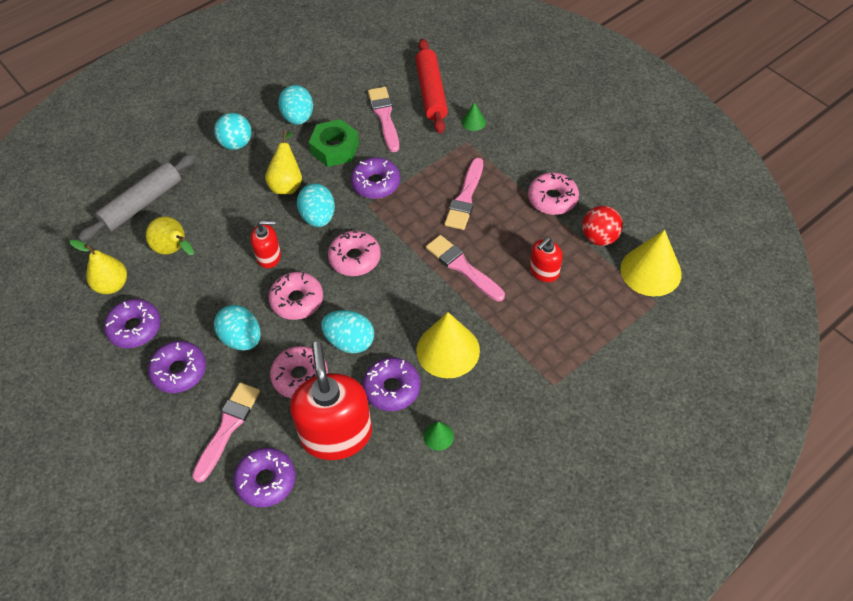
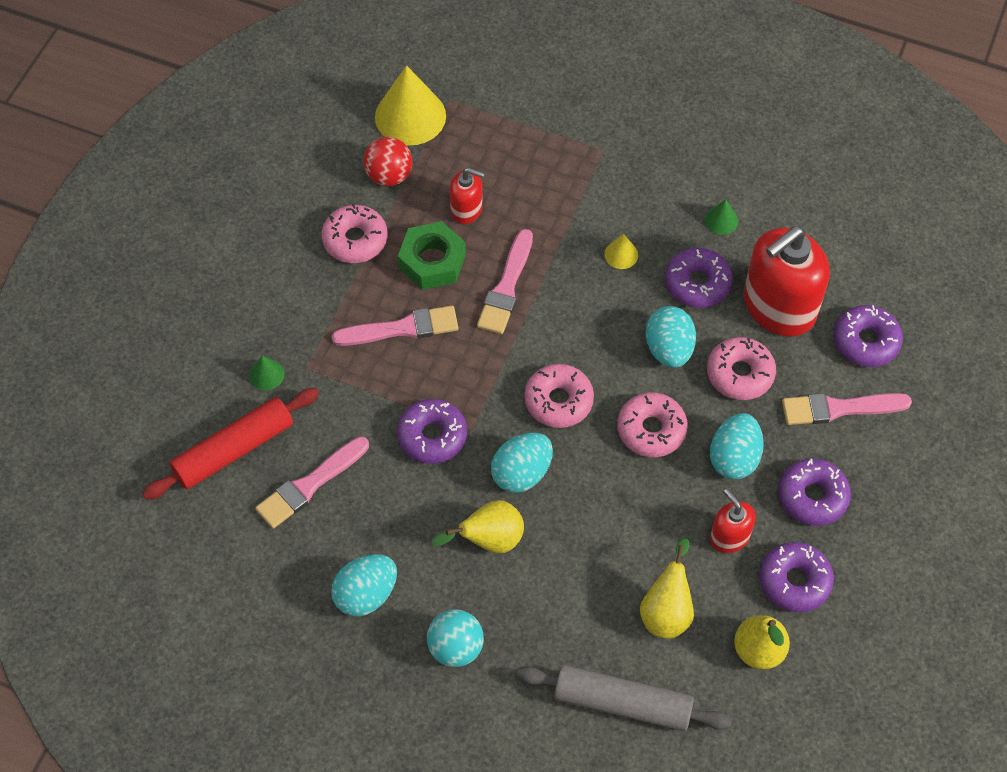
camera: 120 degrees left, 5 degrees up
(269, 256) = (611, 495): red soap dispenser -> red soap dispenser (729, 536)
(335, 148) = (398, 516): green nut -> green nut (432, 261)
(448, 350) = (621, 254): yellow cone -> yellow cone, size x0.45

